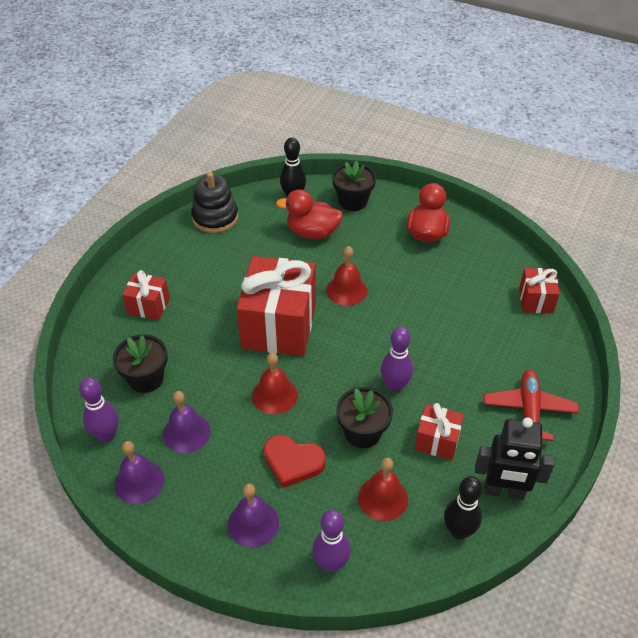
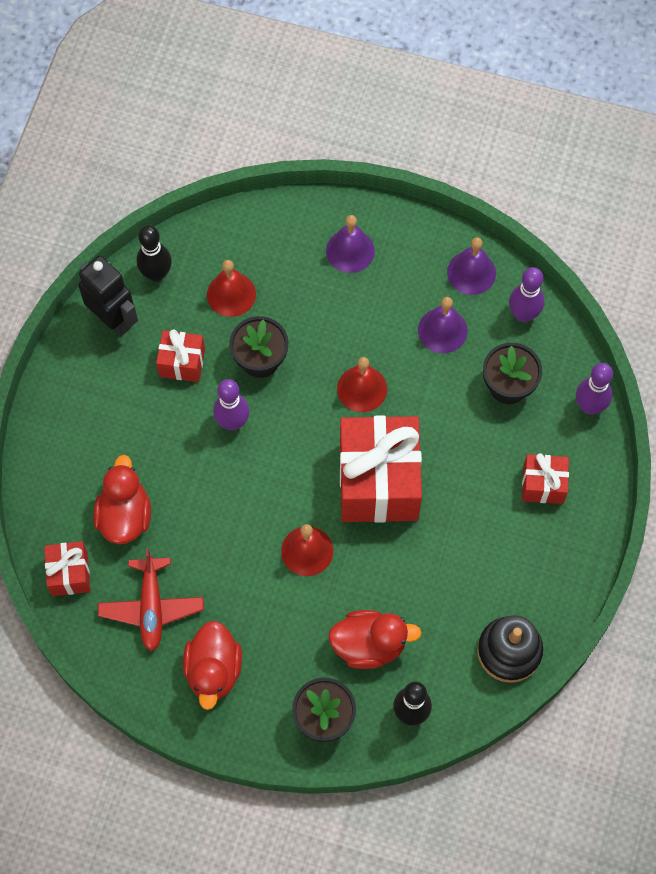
camera: 170 degrees right, 20 degrees up
(293, 462) = (325, 316): red heart -> none
(331, 563) = (271, 227): purple bowling pin -> purple bowling pin (589, 406)
(491, 331) = (125, 516): none -> red duck
(504, 491) = (113, 319): black robot -> black robot turned 45 degrees clockwise
(529, 410) = (85, 415): red plane -> red plane (151, 607)

